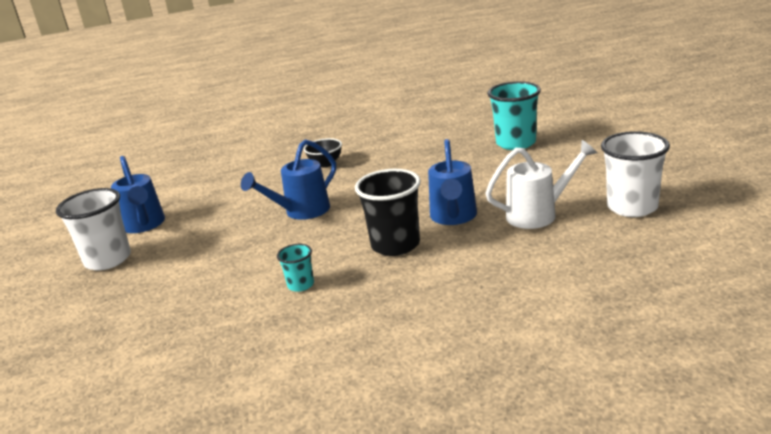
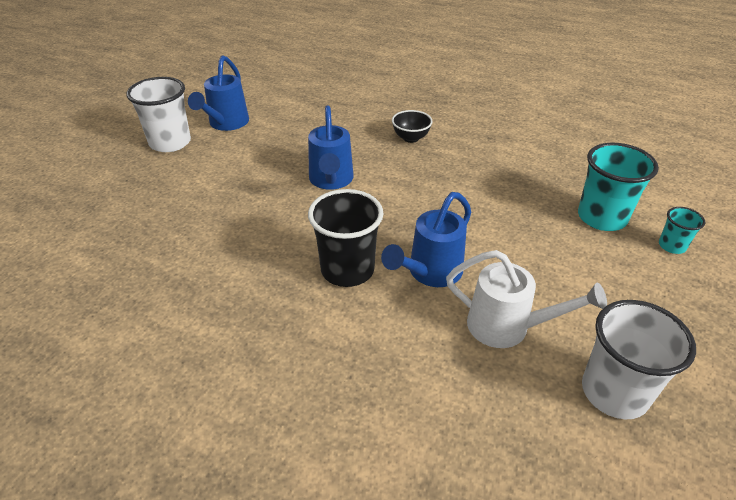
camera: 35 degrees right, 15 degrees up
(301, 285) = (236, 260): turquoise cup -> turquoise cup (672, 246)
(302, 211) = (331, 180): blue watering can -> blue watering can turned 90 degrees counterclockwise

